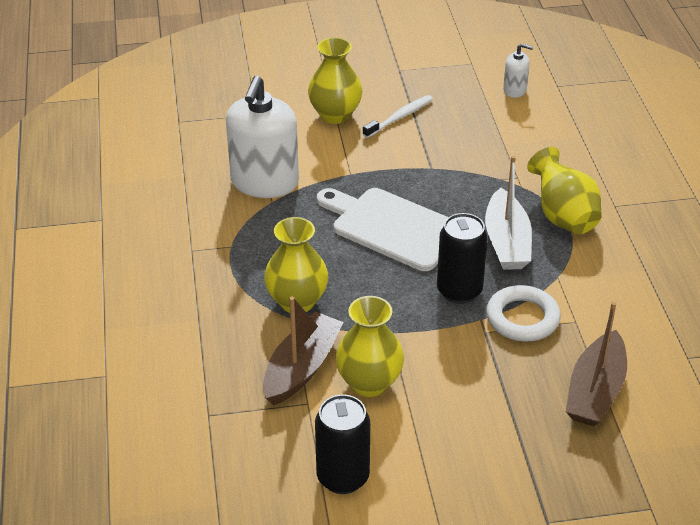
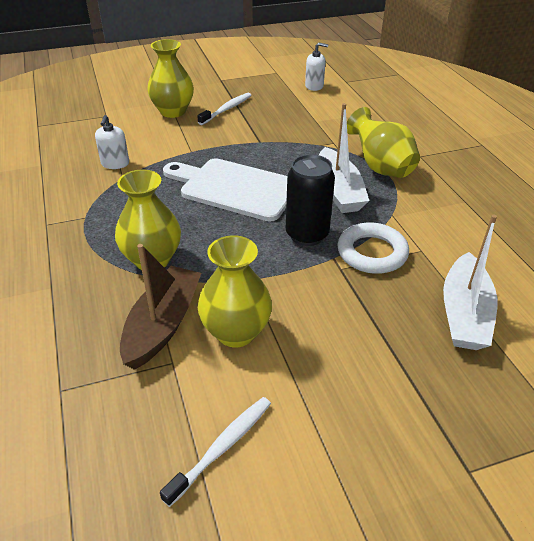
camera: 10 degrees left, 0 degrees up
(264, 182) = (115, 164): white soap dispenser -> white soap dispenser, size x0.46
(343, 477) = (222, 447): black can -> white toothbrush
(595, 391) = (464, 314): brown boat -> white boat

